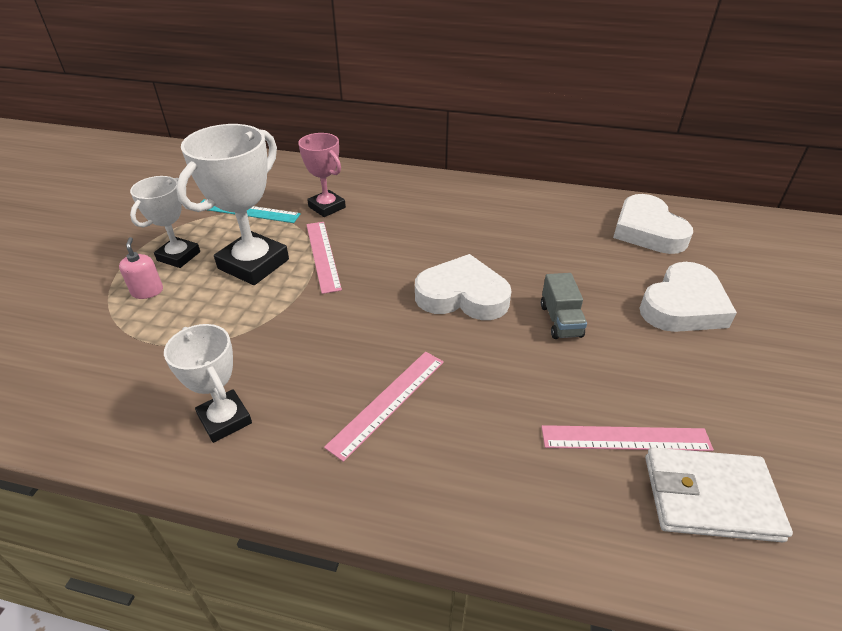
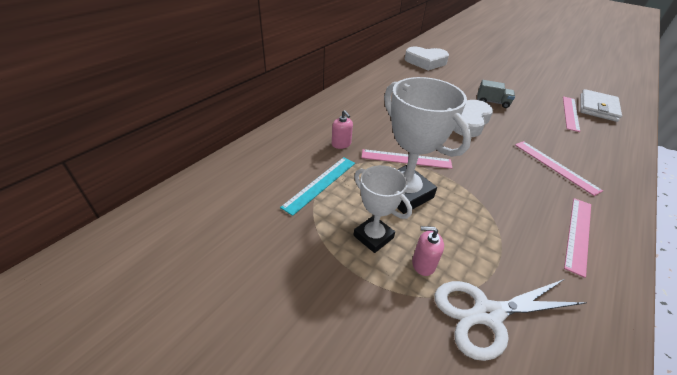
camera: 70 degrees left, 0 degrees up
(88, 338) = (487, 314): none -> white scissors
(225, 419) = (578, 234): white trophy -> pink ruler
(327, 207) = (341, 144): pink trophy -> pink soap dispenser
(683, 306) = (486, 74): white heart -> none

